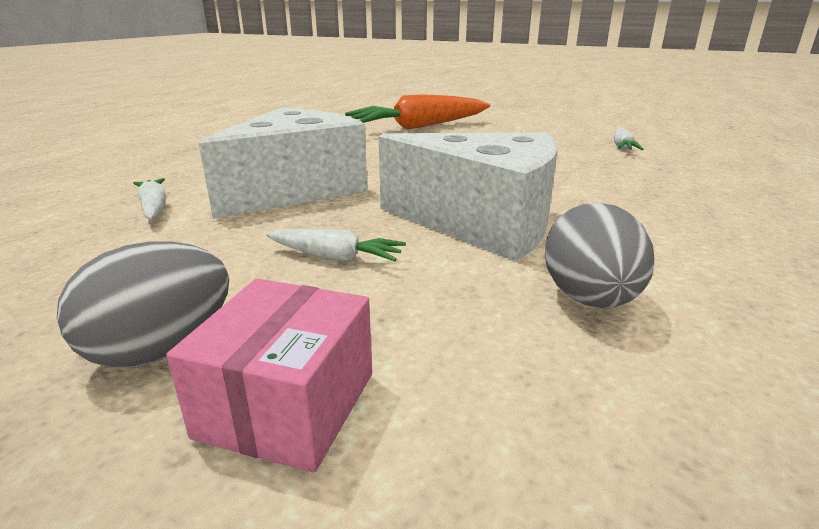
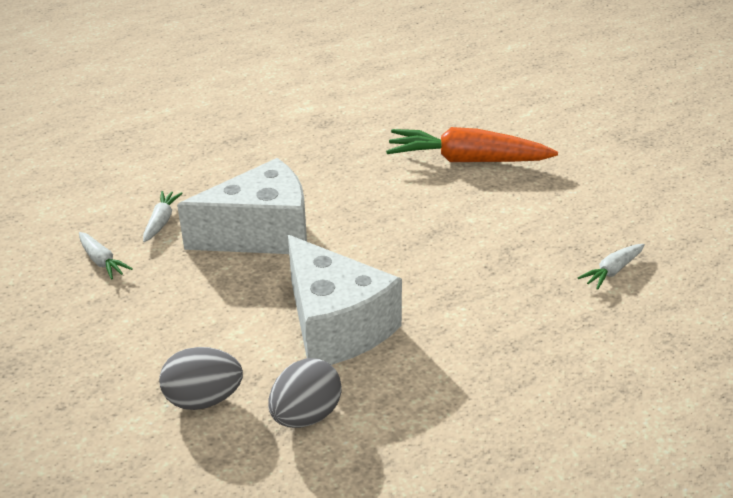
camera: 35 degrees right, 10 degrees up
(161, 349) = (89, 350): grey egg -> grey egg (203, 399)
(288, 404) = (111, 404): pink box -> none
(335, 257) = (216, 319): white carrot -> white carrot (102, 261)

